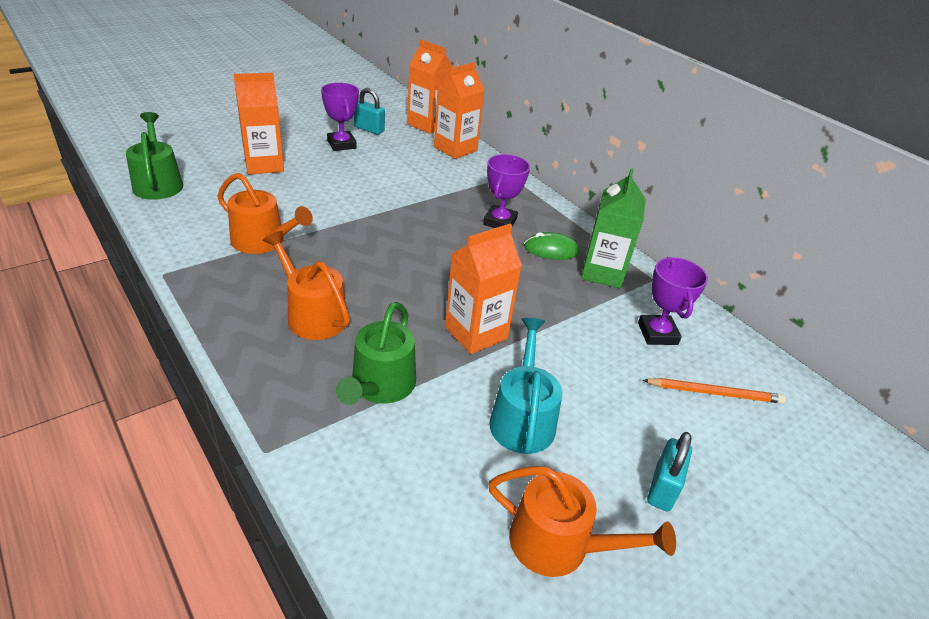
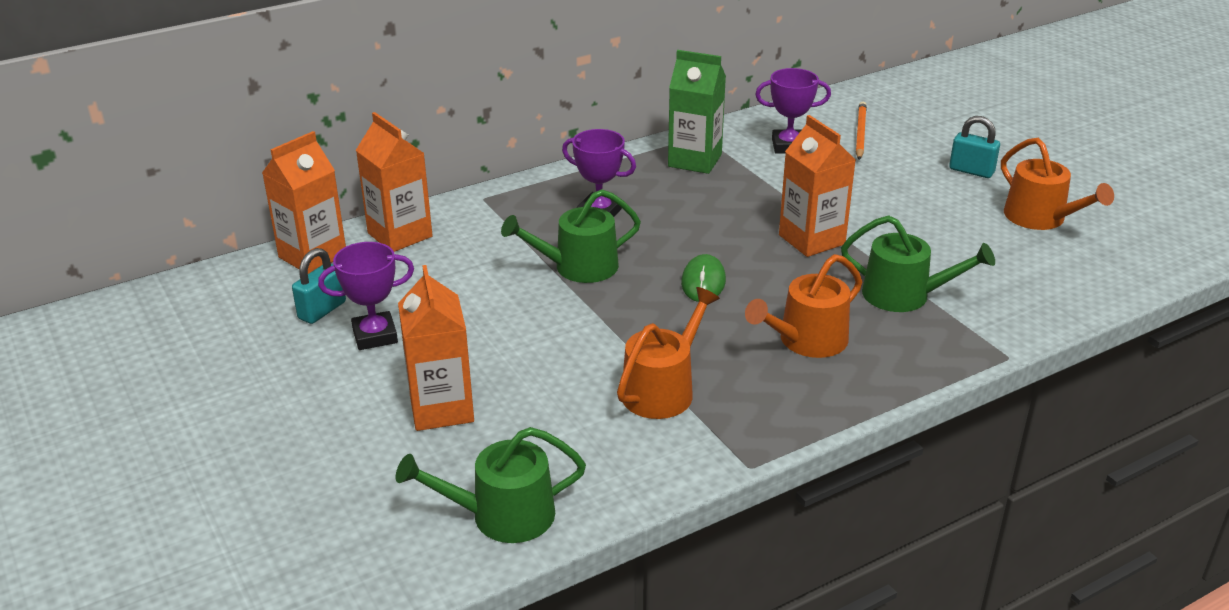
camera: 80 degrees left, 5 degrees down
(420, 211) = (578, 267): none -> green watering can
(522, 418) = (920, 223): turquoise watering can -> none
(551, 249) = (655, 185): green mouse -> green mouse (703, 282)
(559, 544) = (1040, 218): orange watering can -> orange watering can turned 120 degrees clockwise

